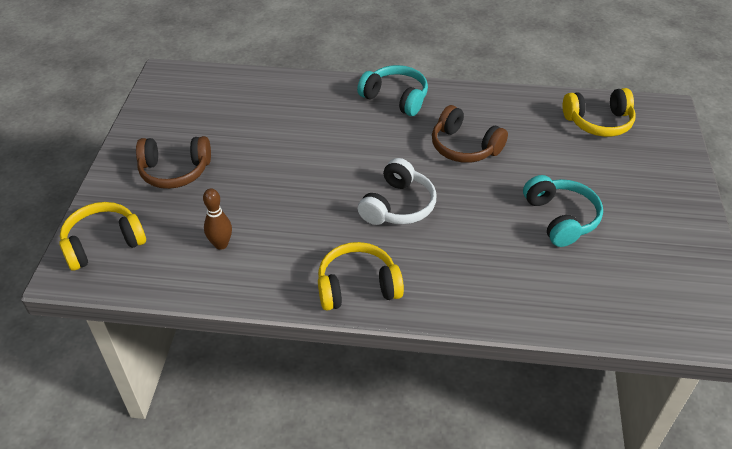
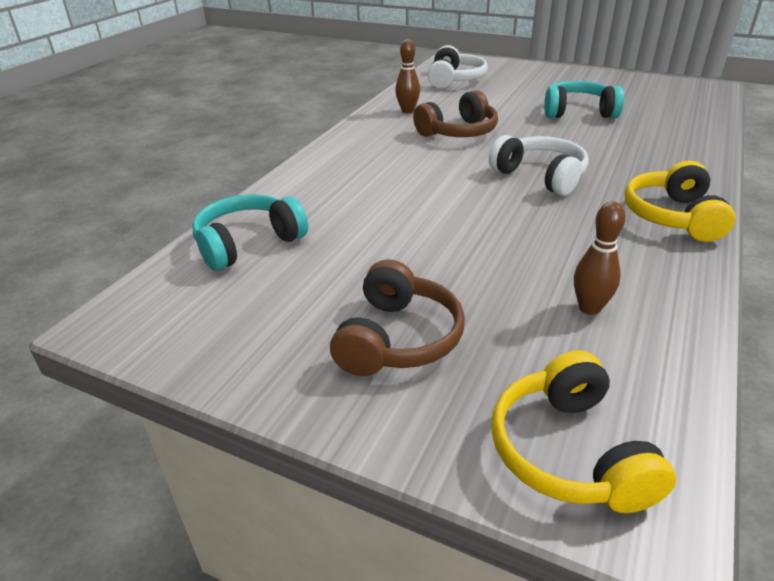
camera: 70 degrees left, 10 degrees down
(395, 98) = (350, 151): turquoise headphones -> turquoise headphones (248, 243)
(495, 109) = (407, 111): none -> brown bowling pin
(598, 122) = (454, 80): yellow headphones -> white headphones

